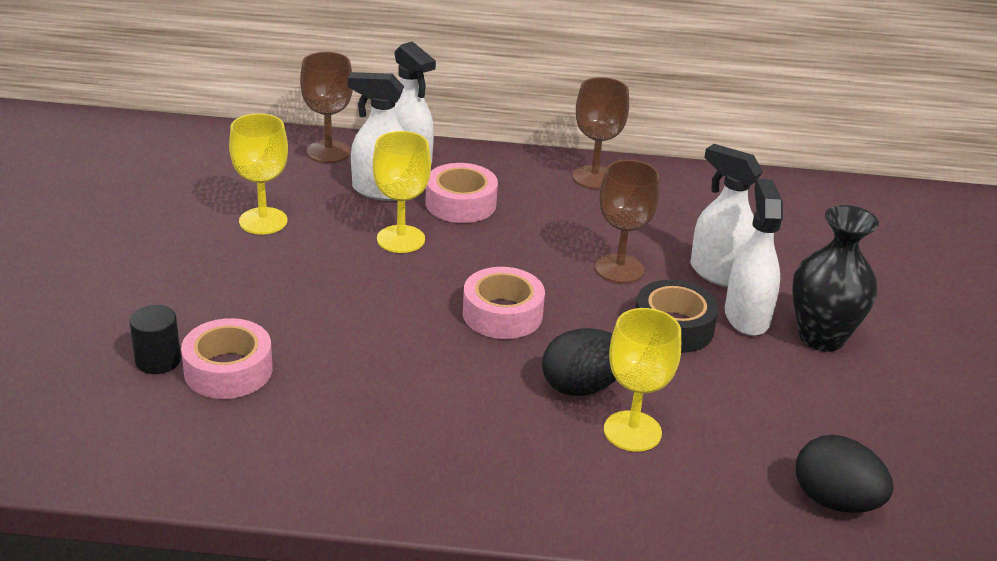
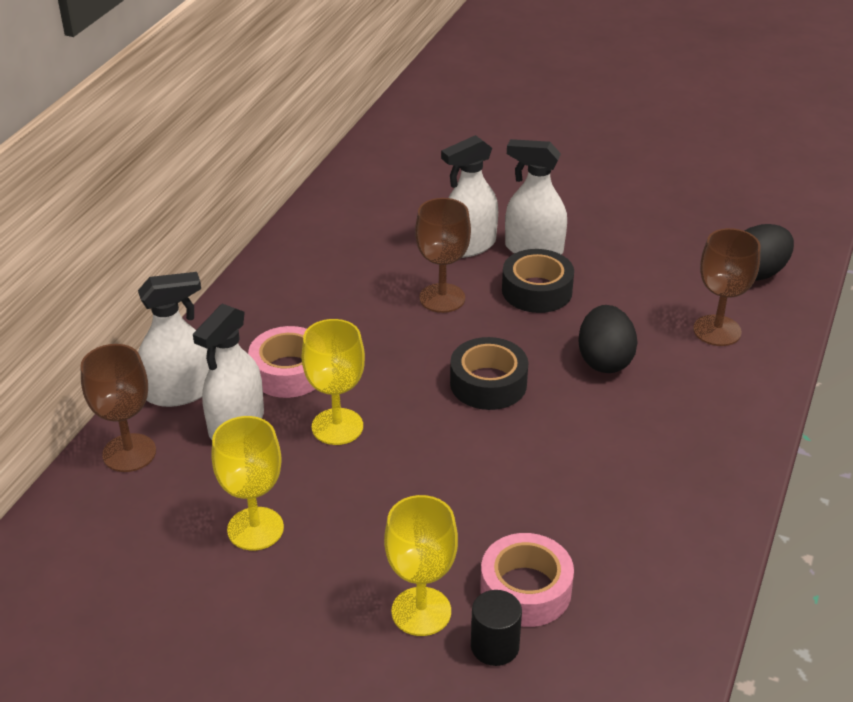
camera: 70 degrees left, 5 degrees up
(502, 314) = (488, 383): pink tape -> black tape
(594, 177) = (283, 275): brown goblet -> brown goblet (717, 330)
(632, 431) = (666, 347): yellow goblet -> yellow goblet (421, 611)
(821, 337) = (571, 221): black vase -> none

